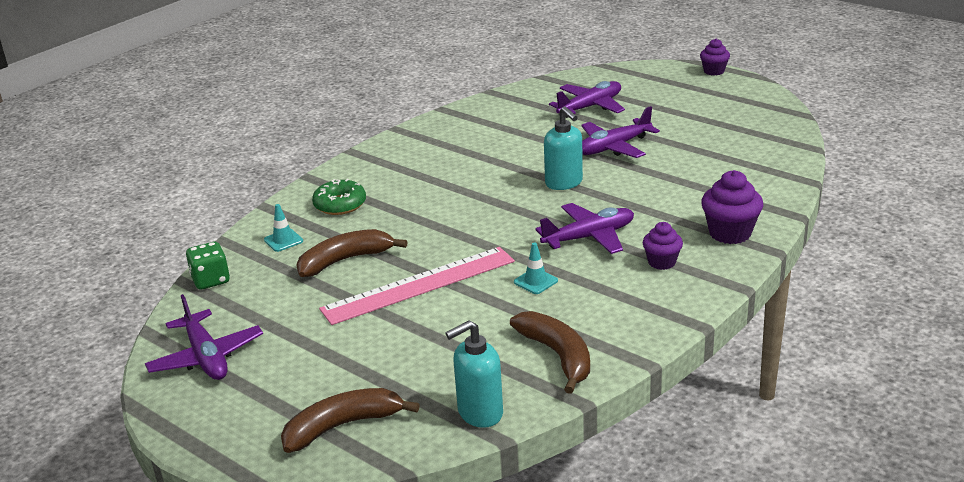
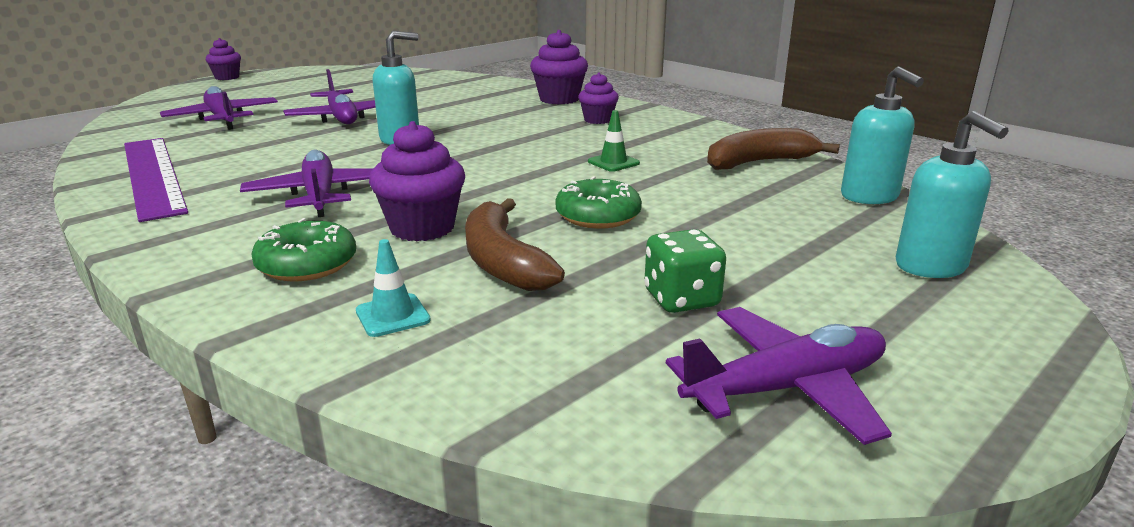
camera: 85 degrees left, 5 degrees down
(211, 280) = (499, 397): green dice -> green dice (681, 299)
(342, 426) = (931, 267): brown banana -> turquoise soap dispenser
(391, 226) = (422, 228): none -> purple cupcake
(419, 285) = (598, 216): pink ruler -> green donut
(463, 124) = (153, 175): none -> purple ruler
(535, 281) = (613, 162): turquoise traffic cone -> green traffic cone
(589, 237) = (532, 138): purple plane -> purple plane (320, 195)

